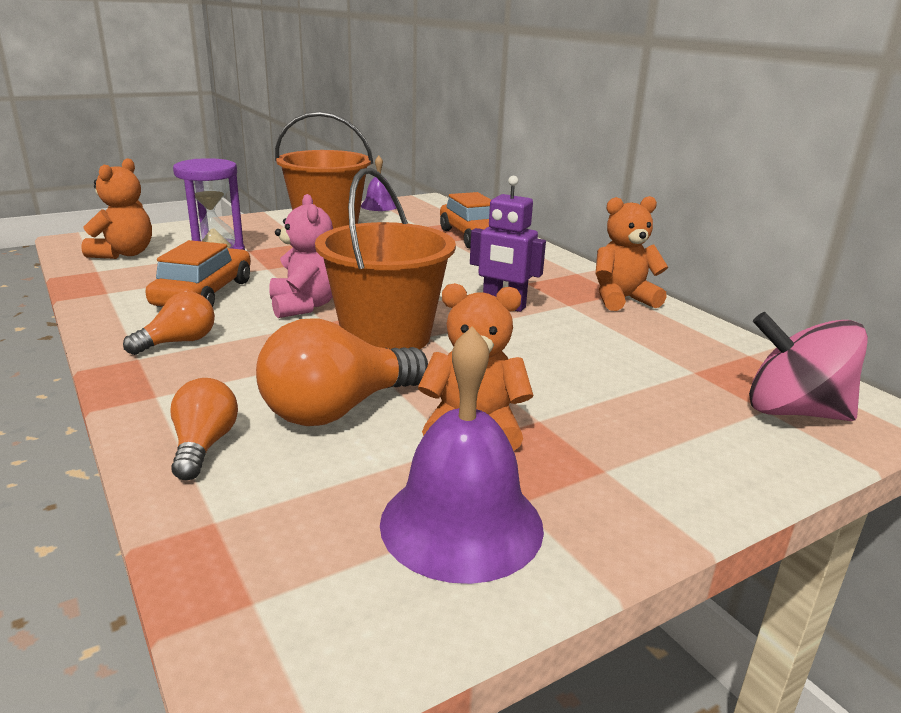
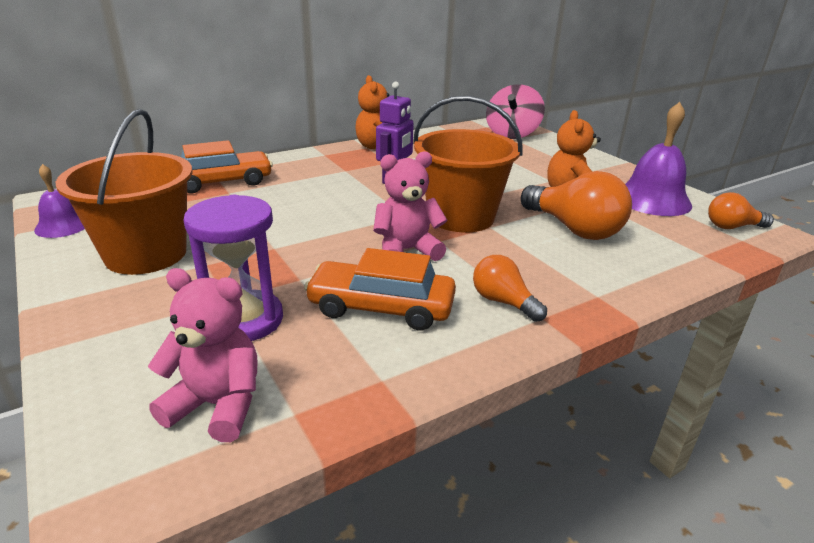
camera: 90 degrees left, 5 degrees up
(124, 254) = (217, 405): orange teddy bear -> pink teddy bear
(204, 446) = (644, 267): orange light bulb -> orange light bulb (732, 227)

